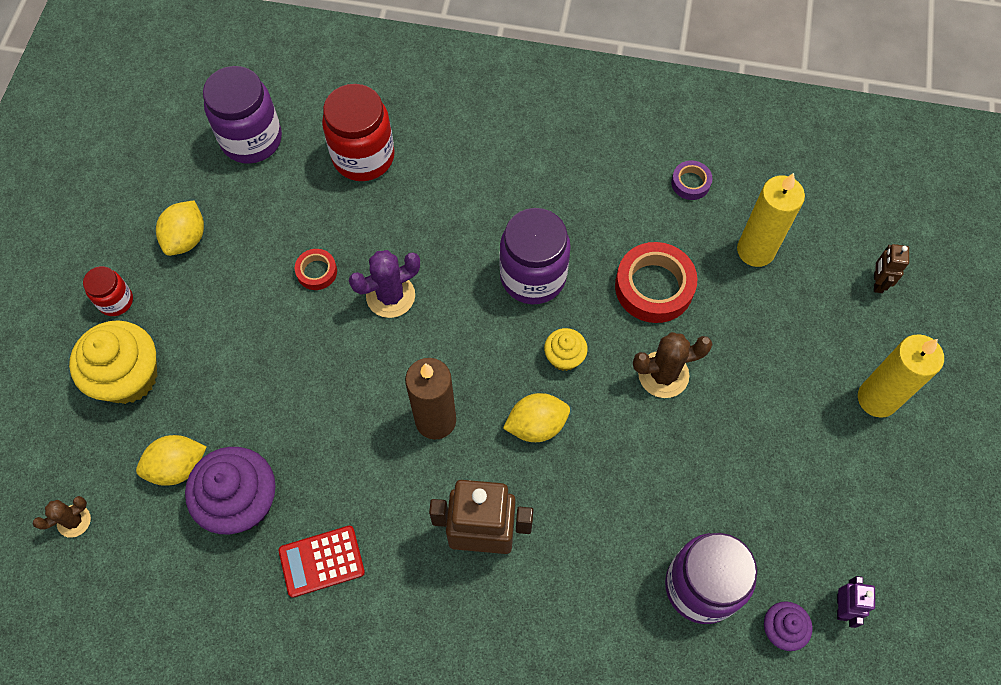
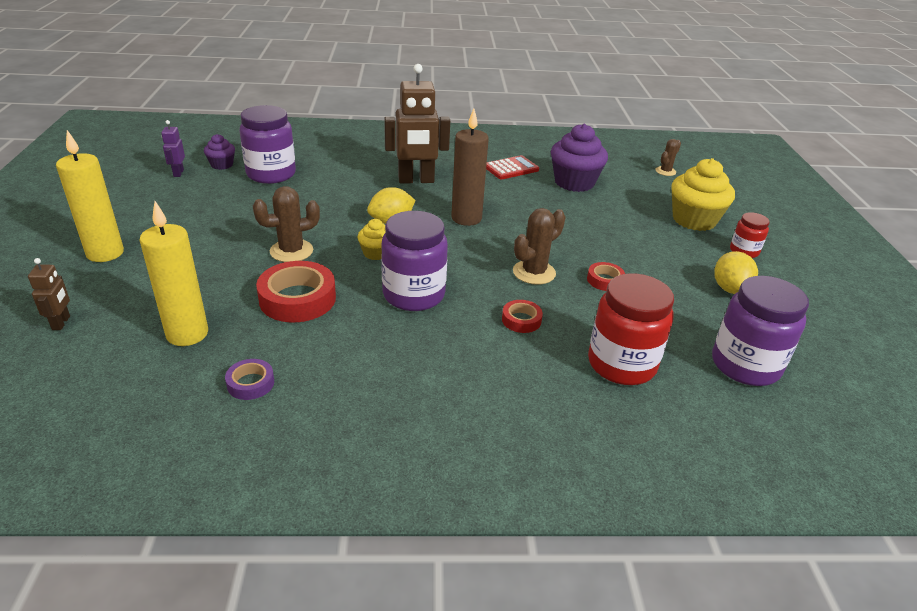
camera: 165 degrees right, 30 degrees down
(178, 467) = (624, 191): yellow lemon -> none
(390, 296) = (534, 272): purple cactus -> brown cactus
(433, 224) = (521, 320): none -> red tape

